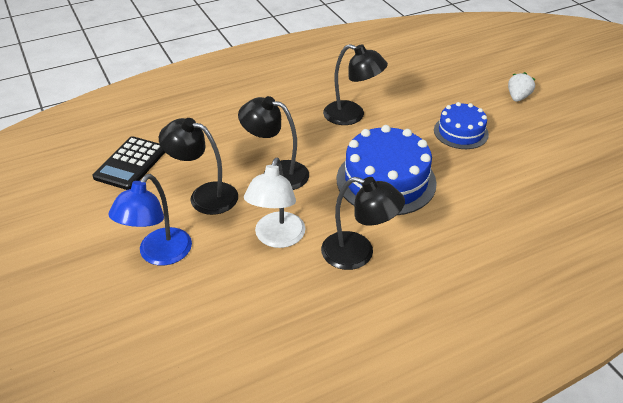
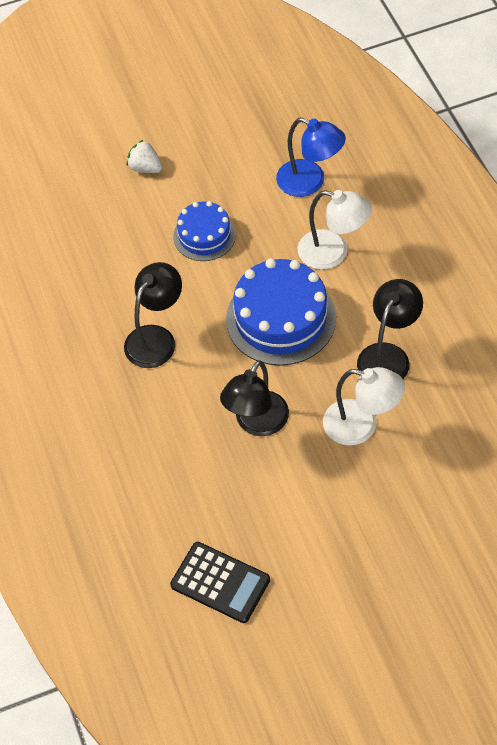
camera: 80 degrees left, 15 degrees up
(159, 254) = (378, 536): blue lamp -> blue lamp (310, 182)
(204, 196) = (288, 497): black lamp -> none
(470, 210) = (333, 252): none -> white lamp

